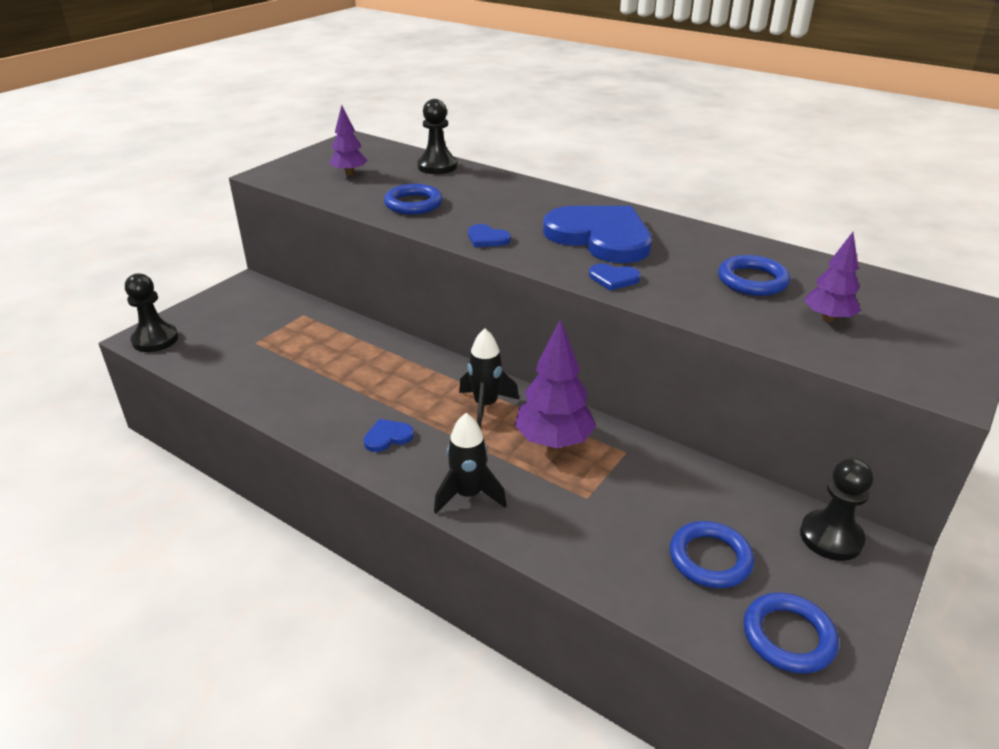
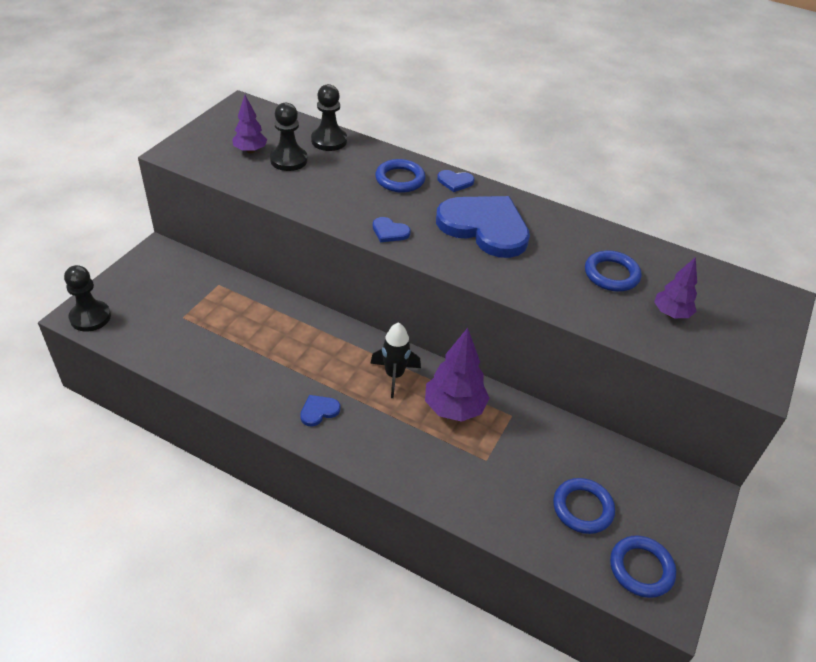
camera: 10 degrees left, 10 degrees up
(413, 204) = (317, 190): blue ring -> blue ring (400, 179)
(468, 495) = (394, 463): black rocket -> none
(613, 278) = (501, 276): blue heart -> blue heart (455, 182)
(831, 537) = (668, 484): black pawn -> black pawn (288, 160)

